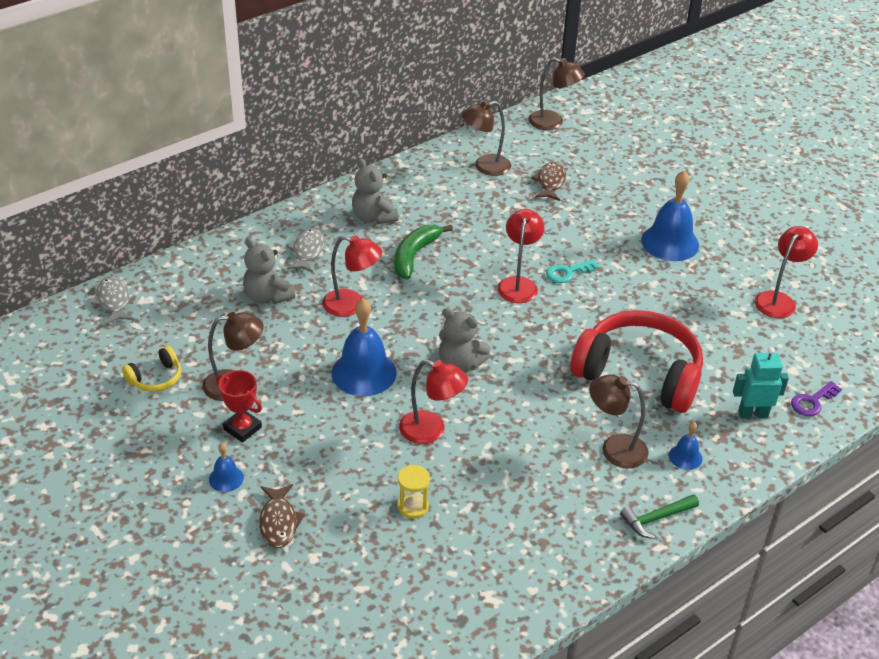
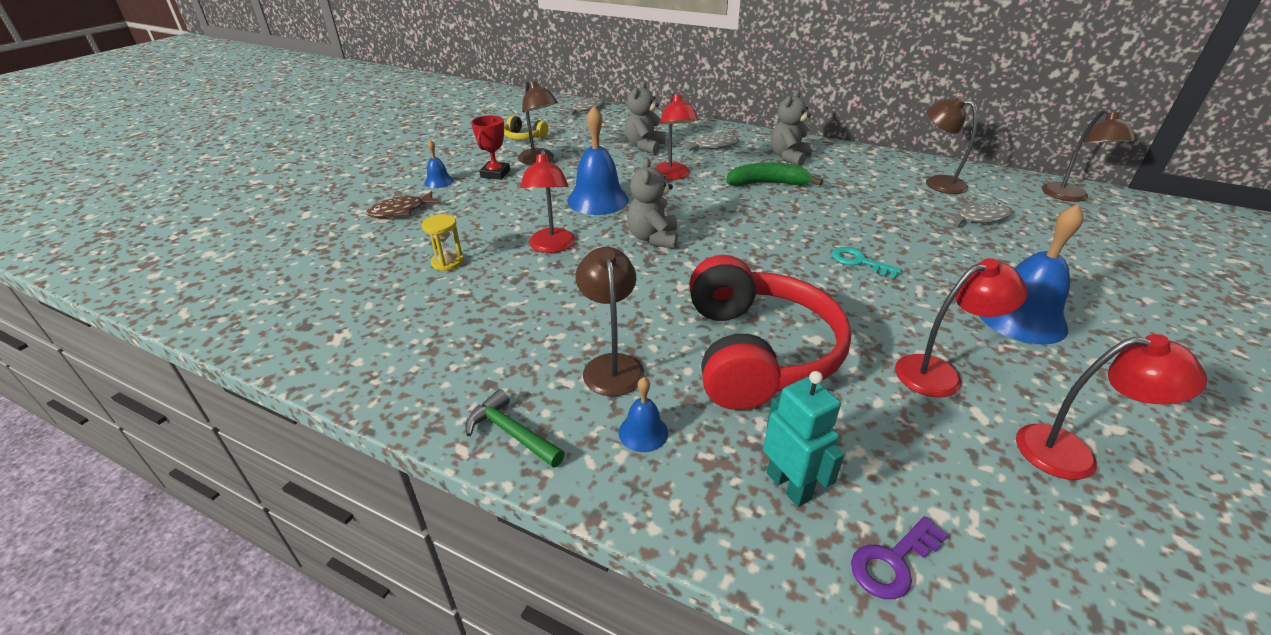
camera: 65 degrees right, 5 degrees down
(518, 284) = (801, 239): red lamp -> red lamp (939, 373)
(550, 182) = (978, 218): brown fish -> grey fish
(812, 402) = (892, 562): purple key -> purple key turned 60 degrees counterclockwise

